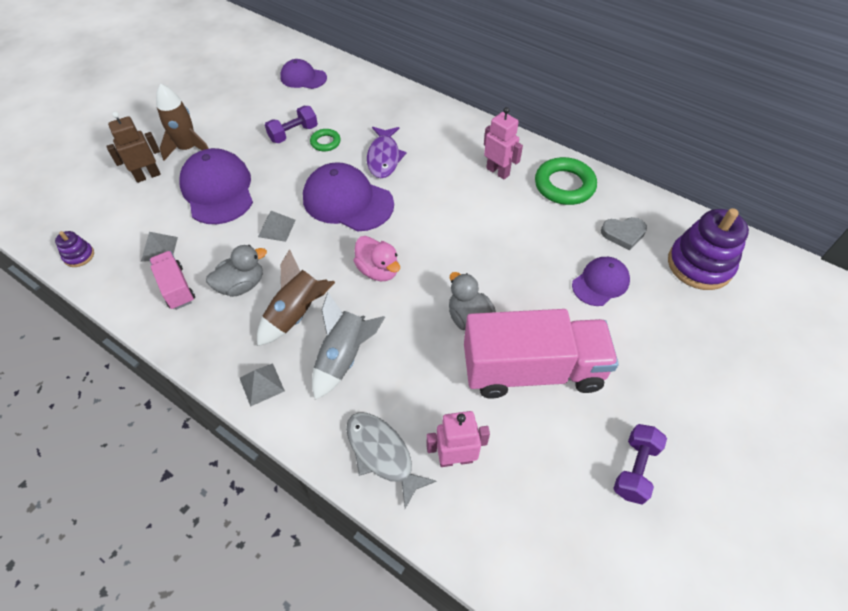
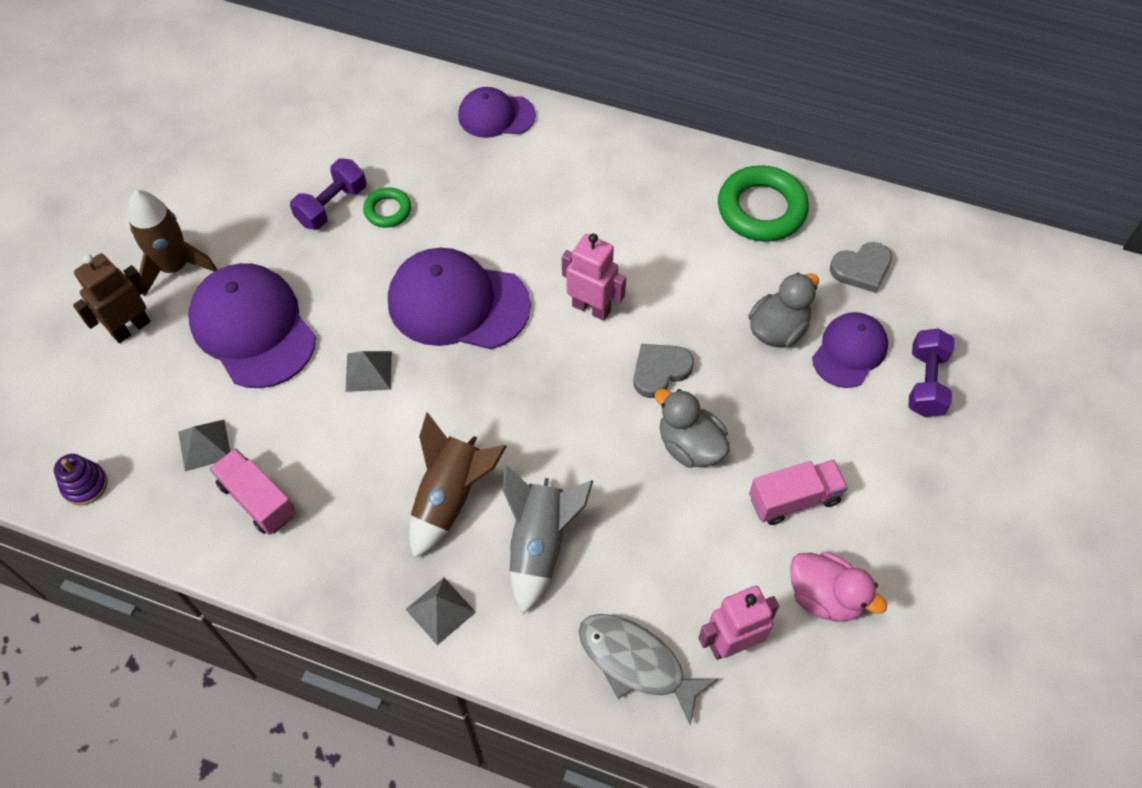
camera: 15 degrees left, 5 degrees up
(241, 285) = (353, 473): grey duck -> grey duck (778, 329)
(303, 78) = (308, 100): purple cap -> purple cap (496, 116)
(378, 270) = (541, 404): pink duck -> pink duck (825, 597)
(384, 157) = (486, 218): purple fish -> none
(464, 267) = (660, 371): none -> grey heart
(498, 171) = (661, 206): pink robot -> pink robot (591, 308)
(532, 370) = (794, 499): pink truck -> pink truck, size x0.48
(635, 469) = (954, 598): purple dumbbell -> purple dumbbell (926, 383)
(699, 265) = (971, 294): purple stacking toy -> none

